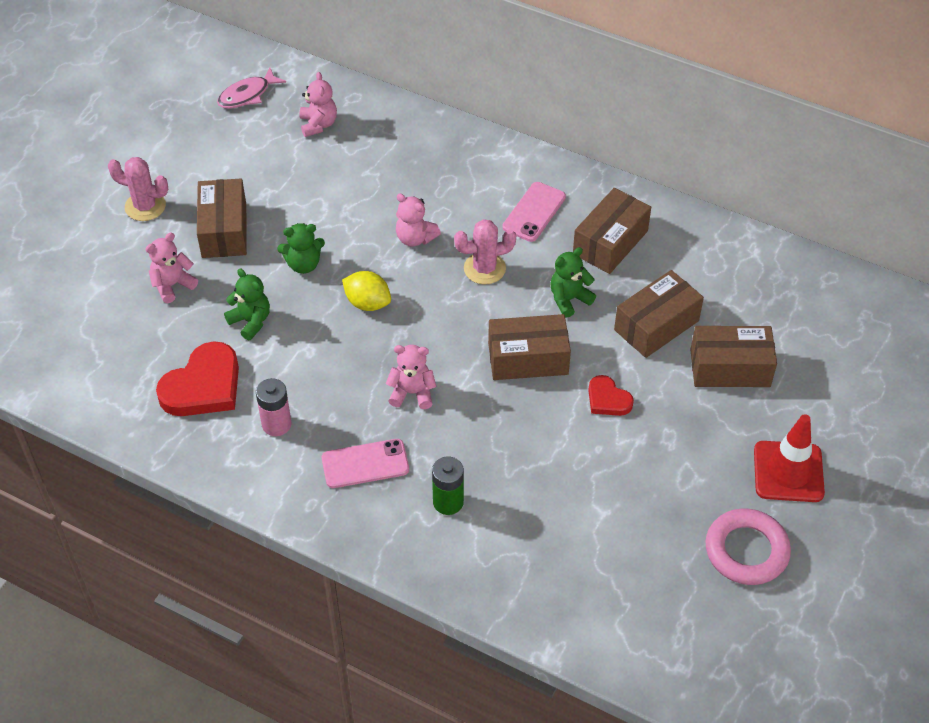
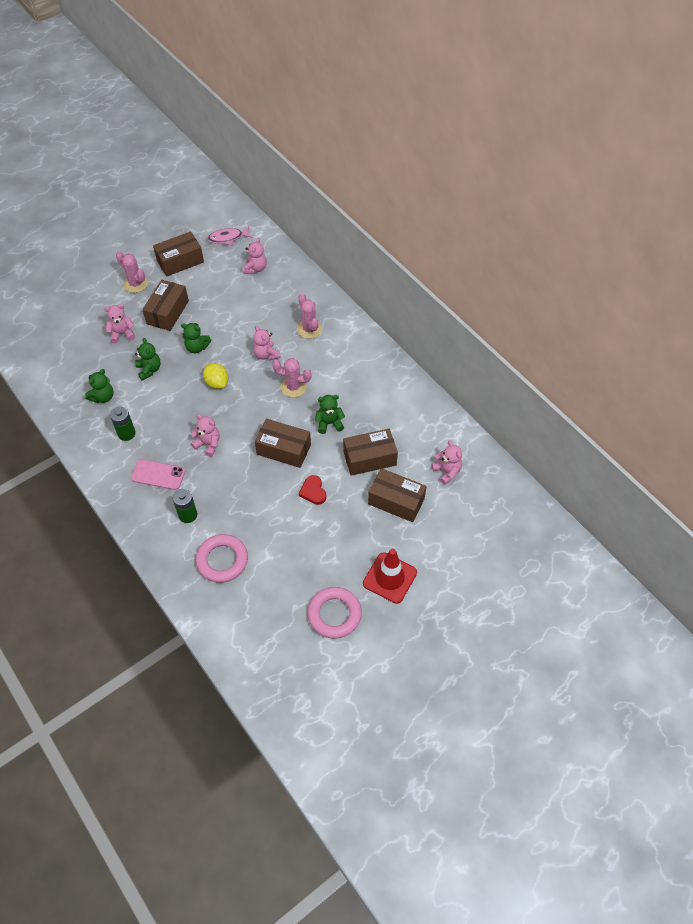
camera: 25 degrees right, 5 degrees up
(203, 386) = (103, 397): red heart -> green teddy bear
(276, 424) = (126, 433): pink battery -> green battery
(454, 182) = (309, 329): none -> pink cactus
(534, 212) = (342, 363): pink phone -> none
(541, 544) = (222, 560): none -> pink ring
(610, 242) = (375, 398): brown box -> brown box (180, 261)
(771, 303) = (447, 471): none -> pink teddy bear

